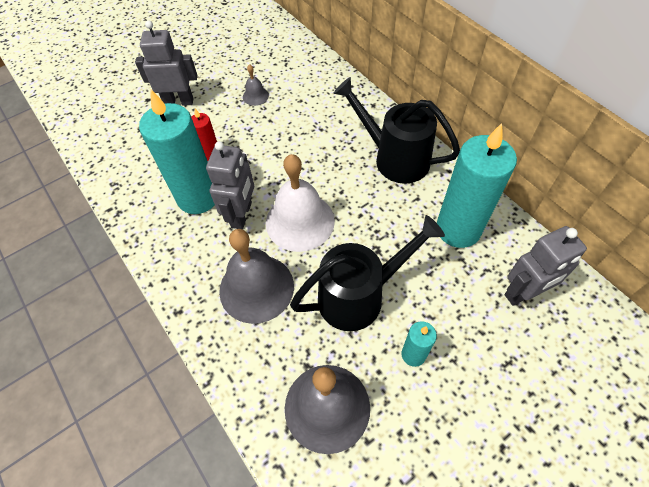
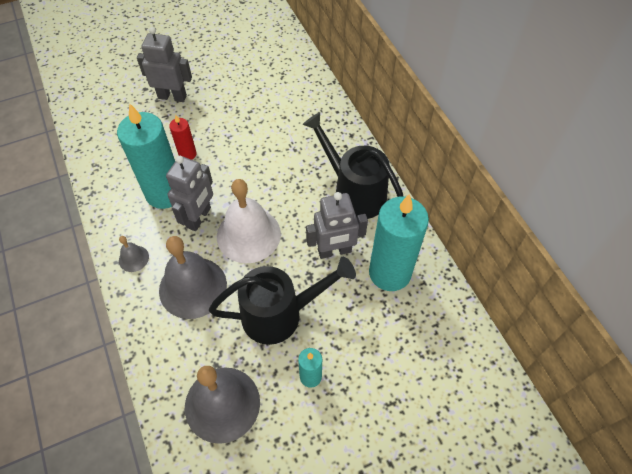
camera: 10 degrees right, 0 degrees up
(255, 96) = (244, 104): grey bell -> grey bell (133, 258)
(523, 293) = (428, 344): grey robot -> grey robot (334, 251)

